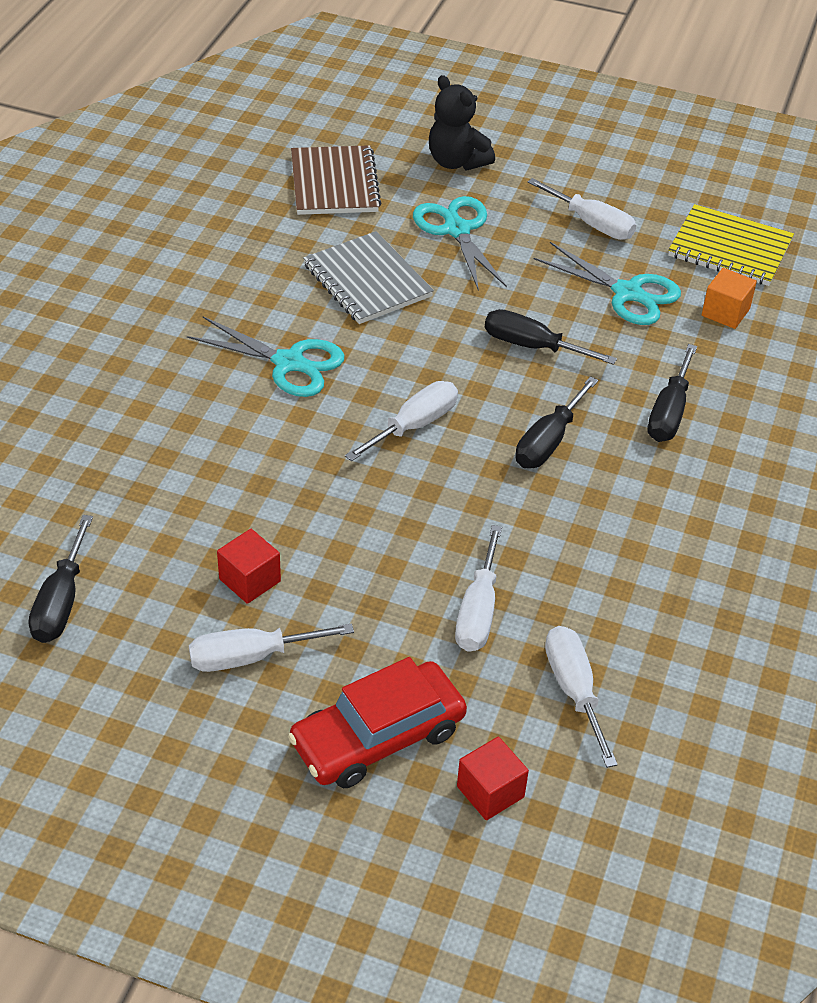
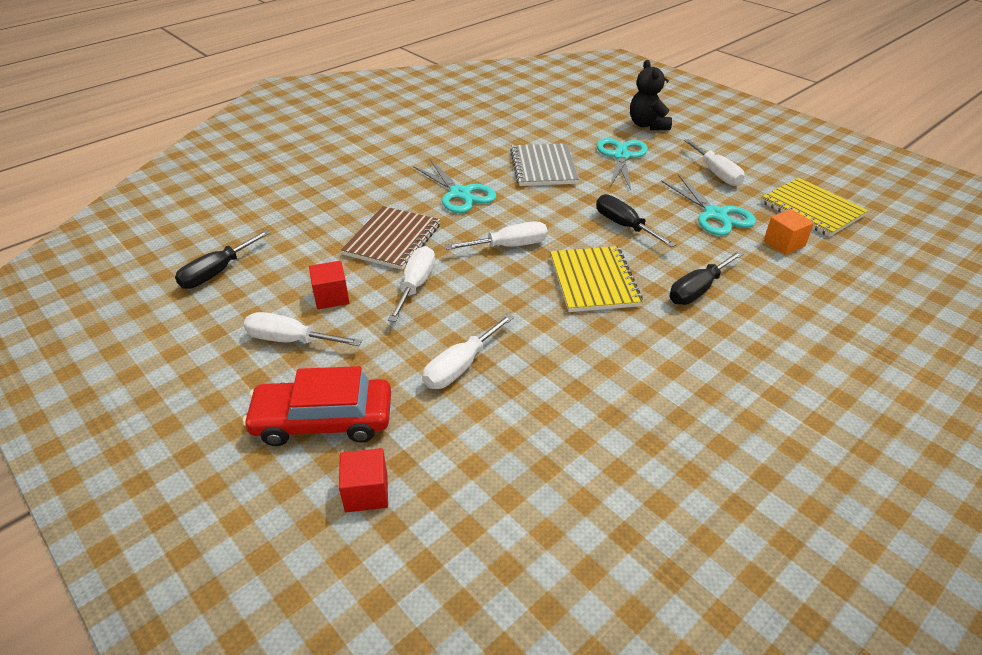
camera: 30 degrees right, 5 degrees down
(334, 183) = (563, 119): brown notebook -> brown notebook (392, 240)
(548, 441) = (594, 281): black screwdriver -> yellow notebook
(574, 690) = (487, 445): white screwdriver -> white screwdriver (416, 285)

